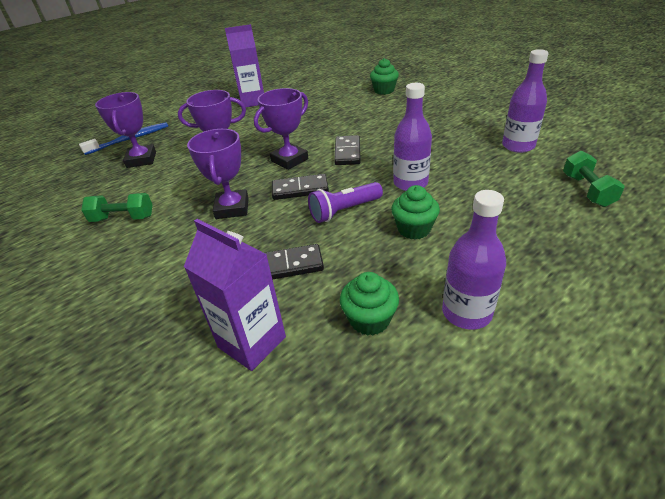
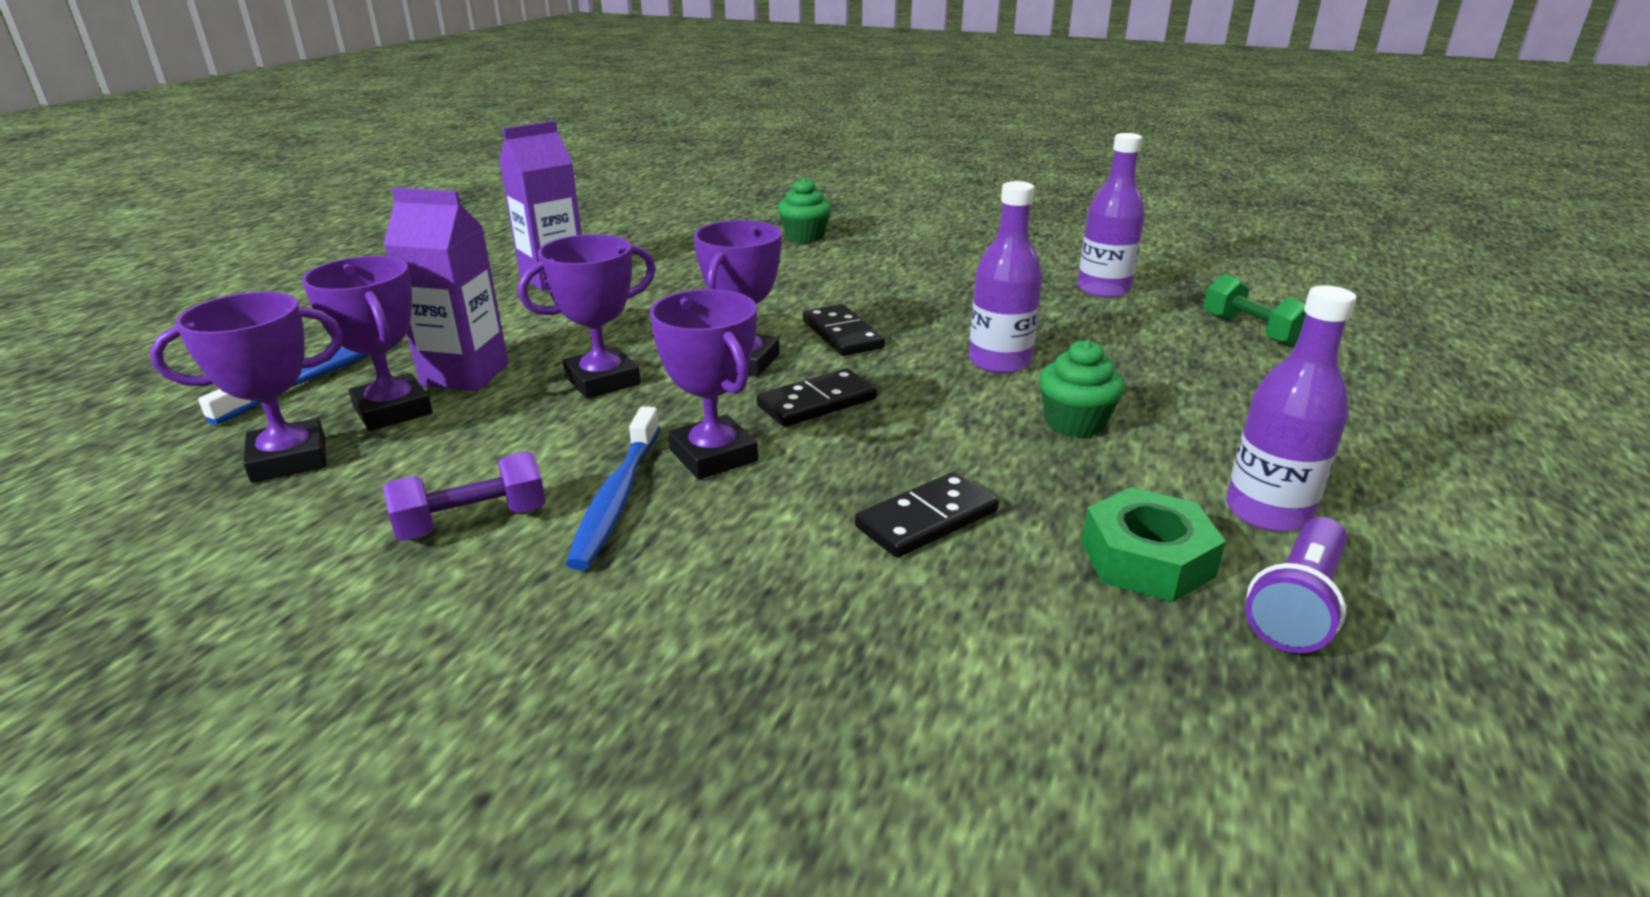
camera: 30 degrees left, 10 degrees down
(93, 175) = (289, 459): none -> purple trophy
(123, 218) = (473, 522): green dumbbell -> purple dumbbell
(179, 220) = (617, 498): none -> blue toothbrush
(252, 342) = (994, 647): purple carton -> purple carton (465, 375)
(344, 211) = (934, 420): purple flashlight -> purple flashlight (1297, 605)
(369, 319) = (1146, 559): green cupcake -> green nut

